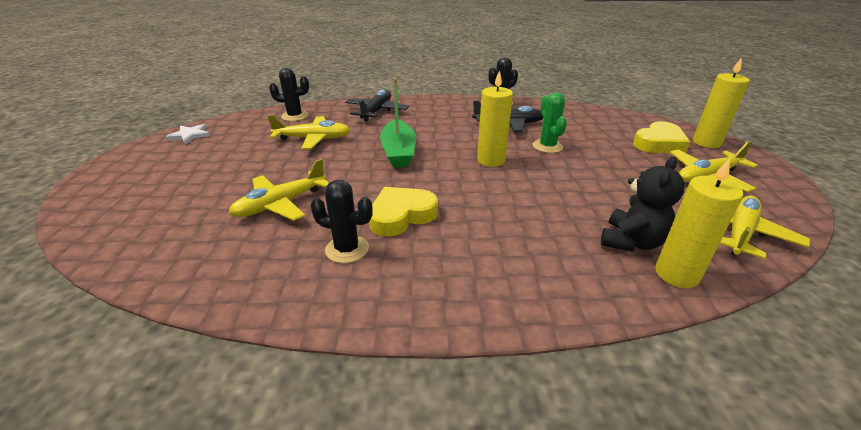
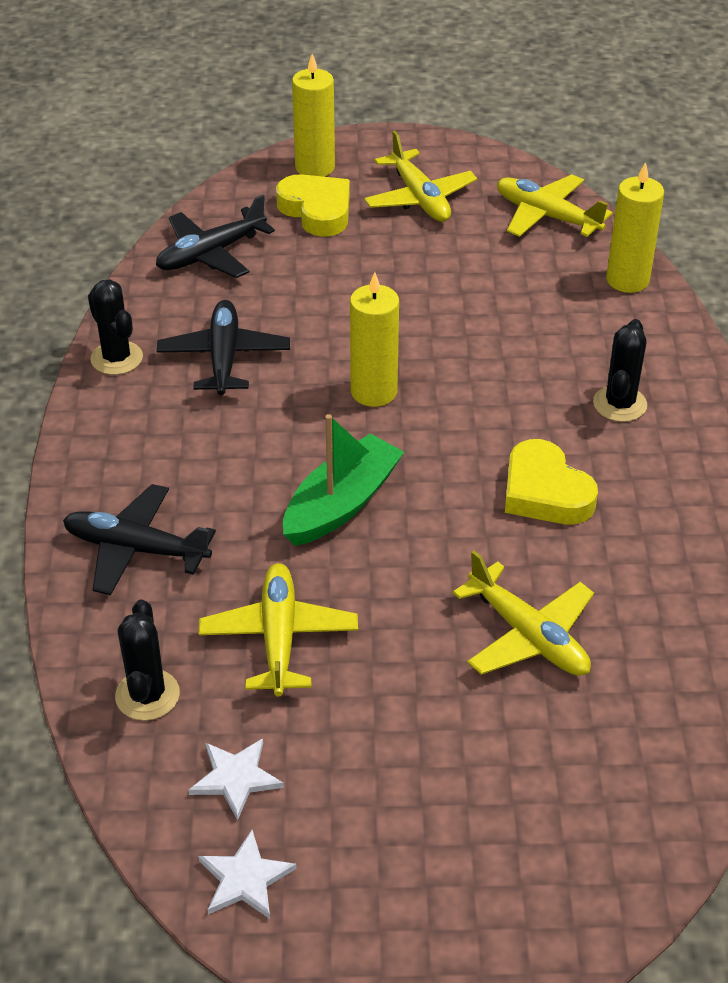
camera: 90 degrees left, 10 degrees up
(240, 132) = (235, 778): none -> white star
(347, 249) = (629, 542): black cactus -> black cactus (619, 404)
(398, 152) = (341, 504): green boat -> green boat turned 45 degrees counterclockwise
(547, 146) = (323, 324): green cactus -> none
(593, 118) = (210, 254): none -> black plane
(631, 242) = (575, 297): black teddy bear -> none

